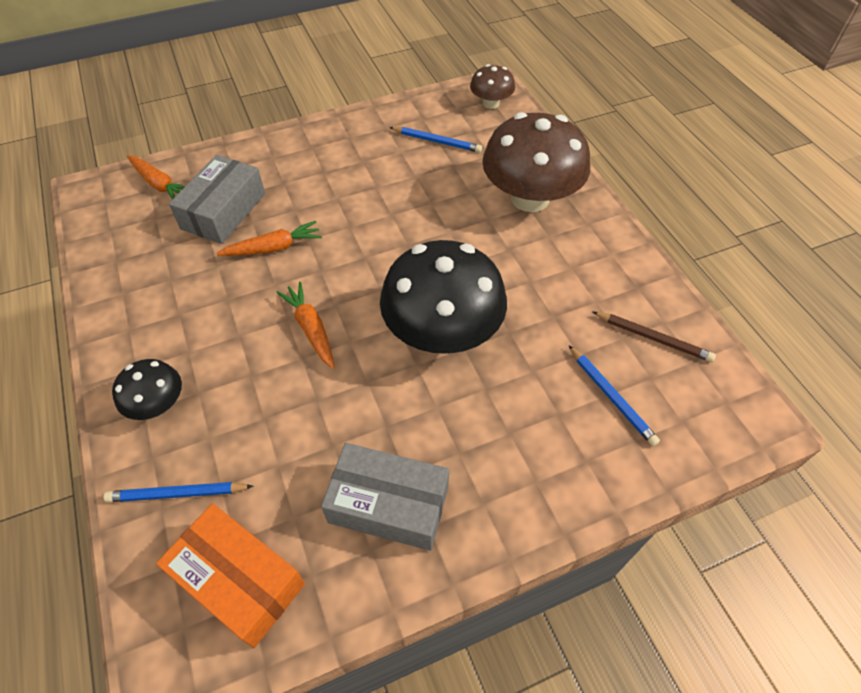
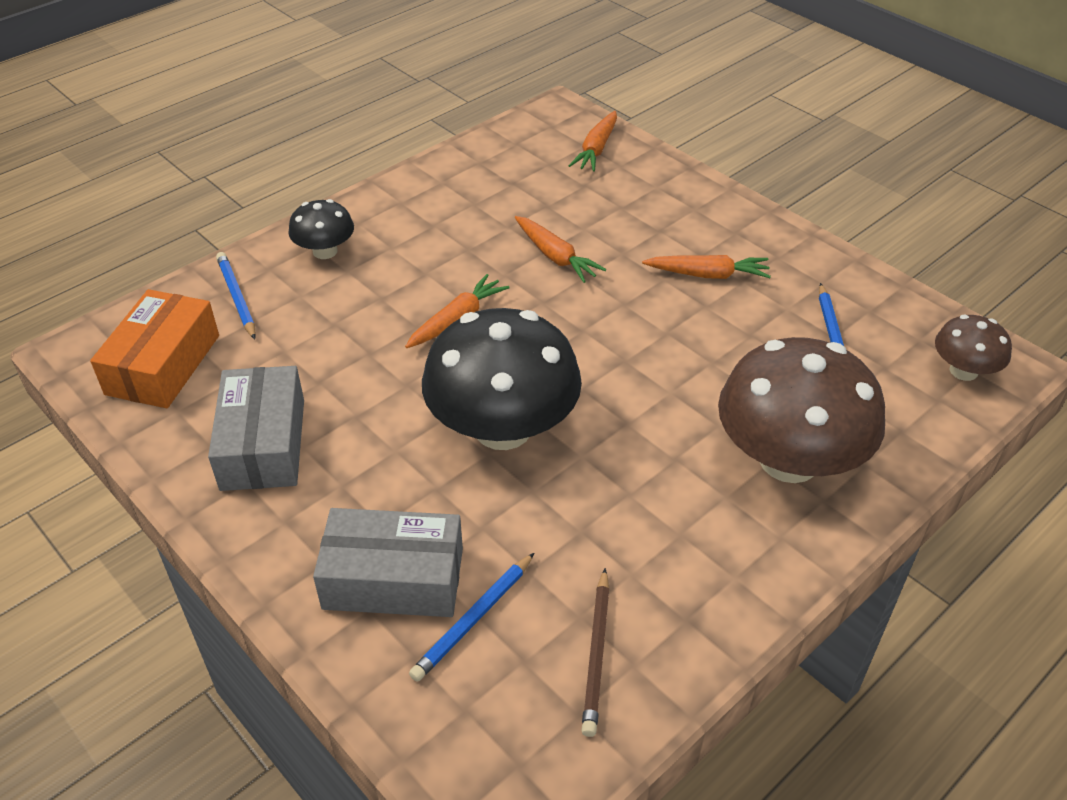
camera: 70 degrees right, 10 degrees down
(224, 211) = (586, 204): grey box -> grey box (393, 578)
(346, 175) = (708, 275): none -> orange carrot

